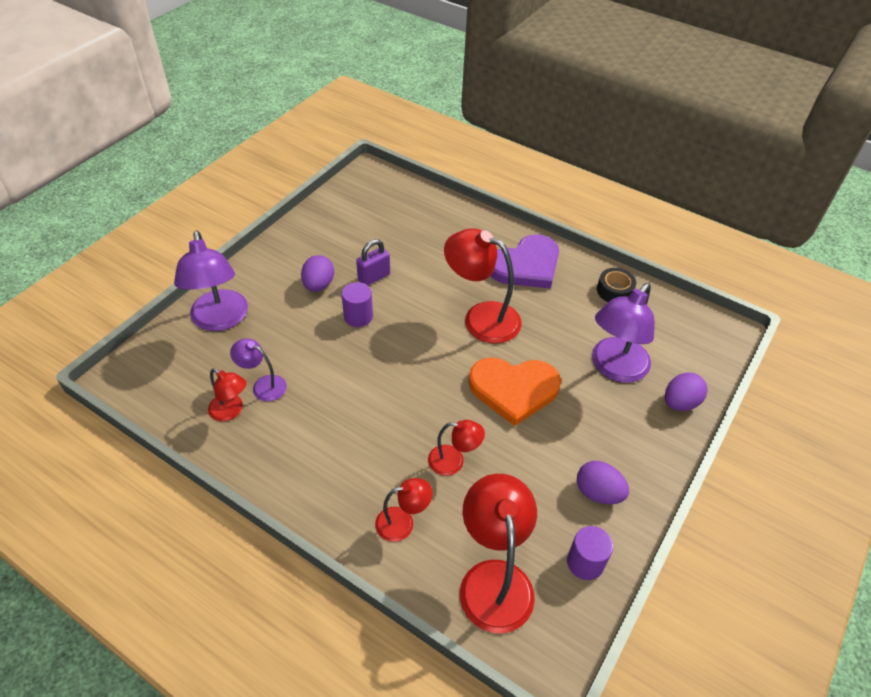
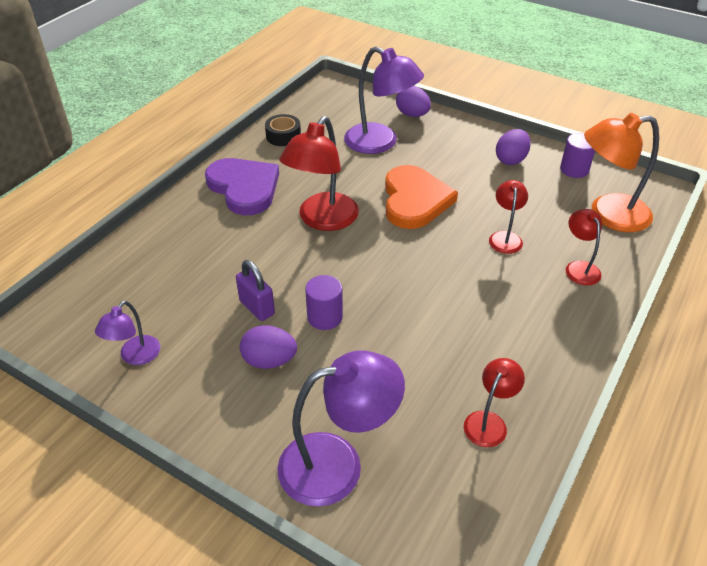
camera: 90 degrees left, 5 degrees down
(263, 385) = (444, 395): purple lamp -> purple lamp (135, 357)
(494, 579) = (608, 214): red lamp -> orange lamp

